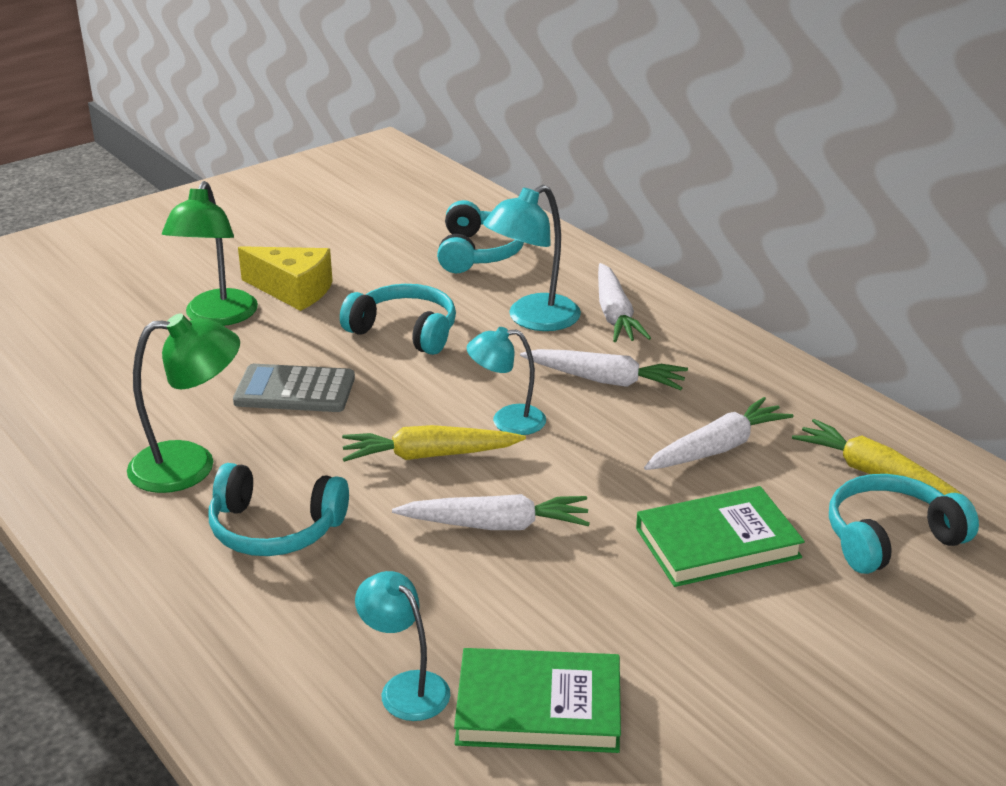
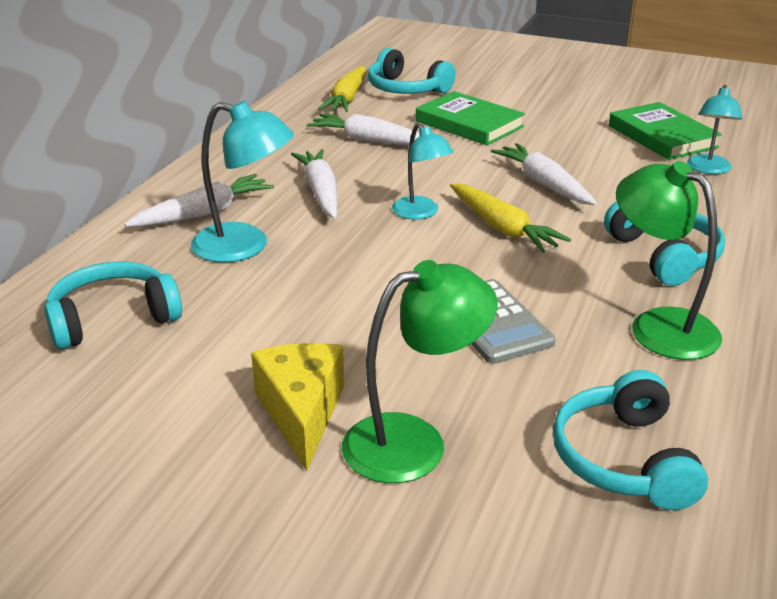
camera: 120 degrees left, 0 degrees up
(405, 331) = (328, 303): turquoise headphones -> turquoise headphones (624, 459)

